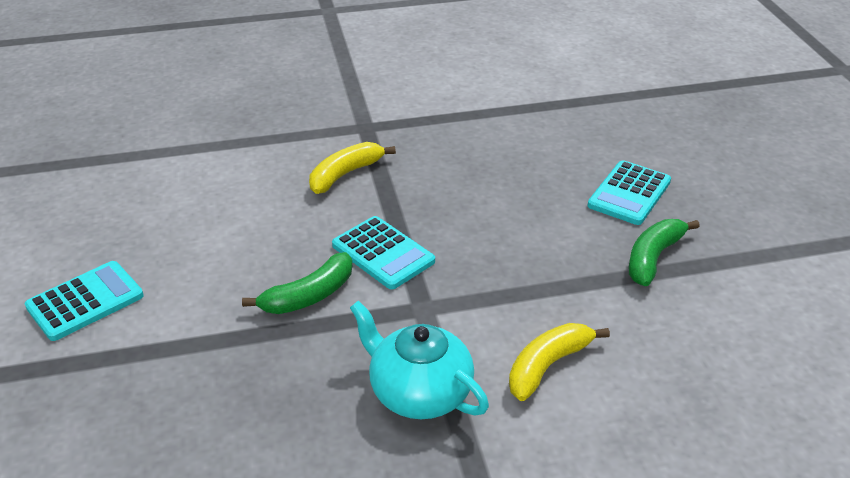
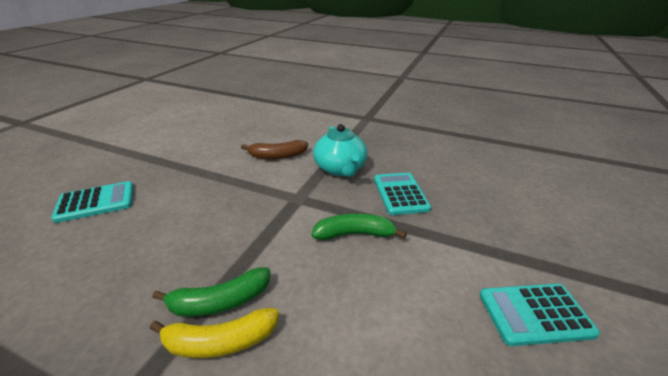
camera: 145 degrees left, 5 degrees down
(383, 253) = (282, 239): turquoise calculator -> turquoise calculator (400, 194)
(547, 366) = (277, 156): yellow banana -> brown banana
(653, 258) = (162, 169): green banana -> green banana (220, 301)

